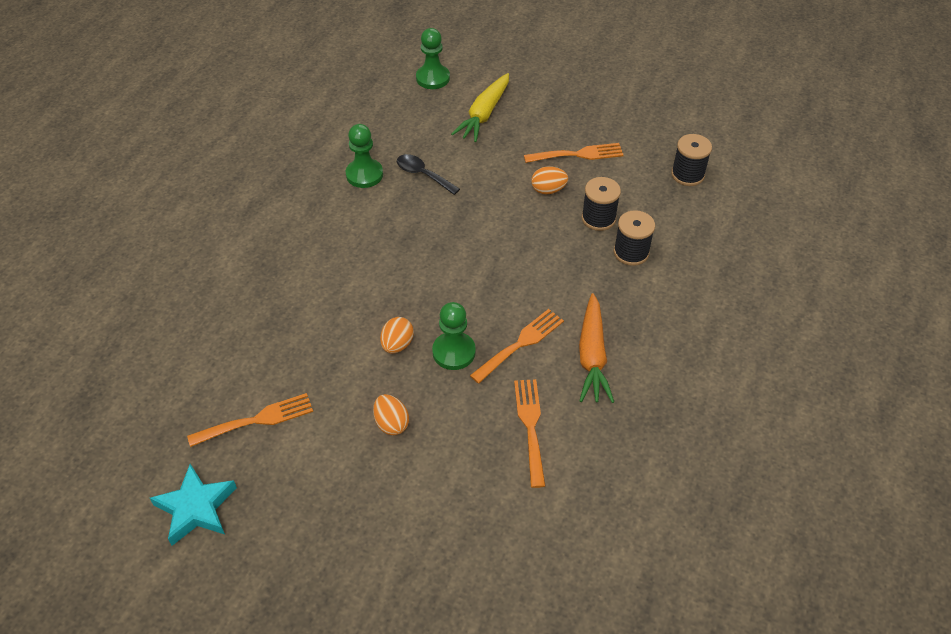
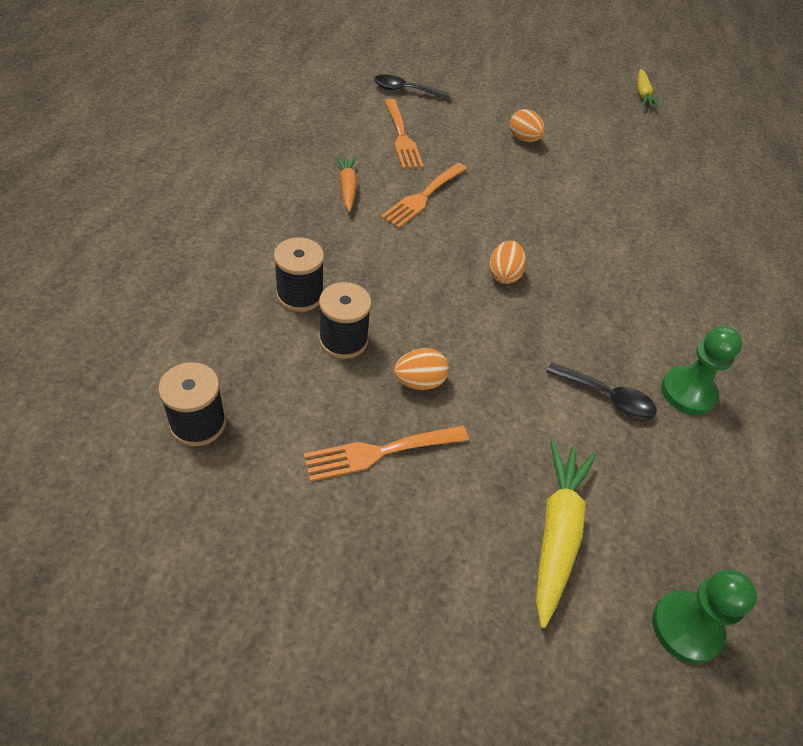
camera: 165 degrees right, 0 degrees up
(196, 508) = (643, 94): turquoise star -> yellow carrot
(257, 420) = (636, 141): orange fork -> none
(397, 344) = (546, 194): orange egg -> orange egg (504, 275)
(454, 352) = (488, 189): green pawn -> none
(515, 511) = (406, 91): none -> black spoon
(592, 356) = (347, 188): orange carrot -> orange carrot, size x0.61

